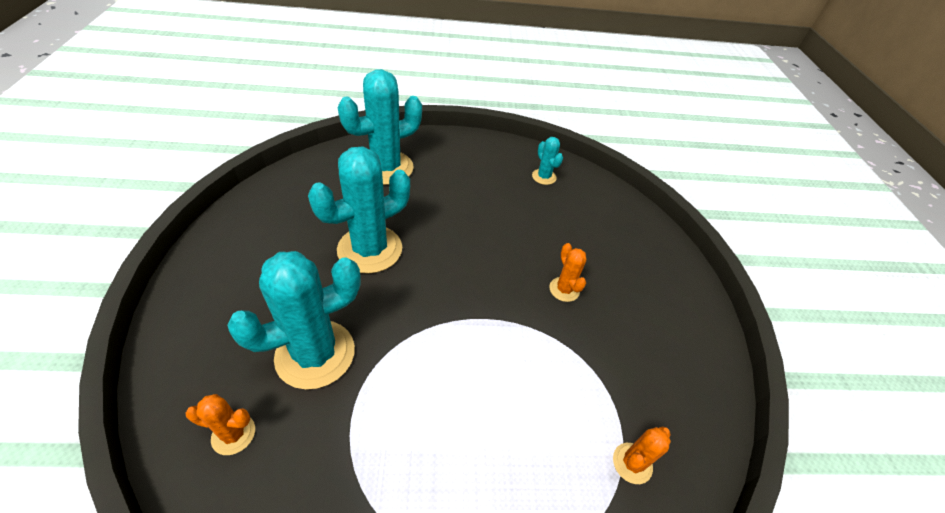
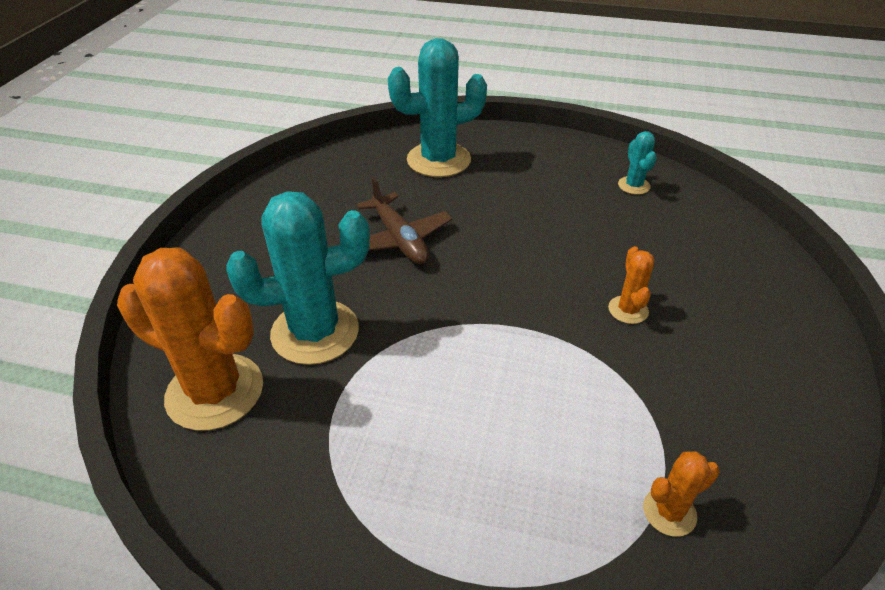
camera: 20 degrees right, 5 degrees down
(233, 434) = (215, 392): orange cactus -> orange cactus, size x2.14
(370, 249) = (399, 239): turquoise cactus -> brown plane

